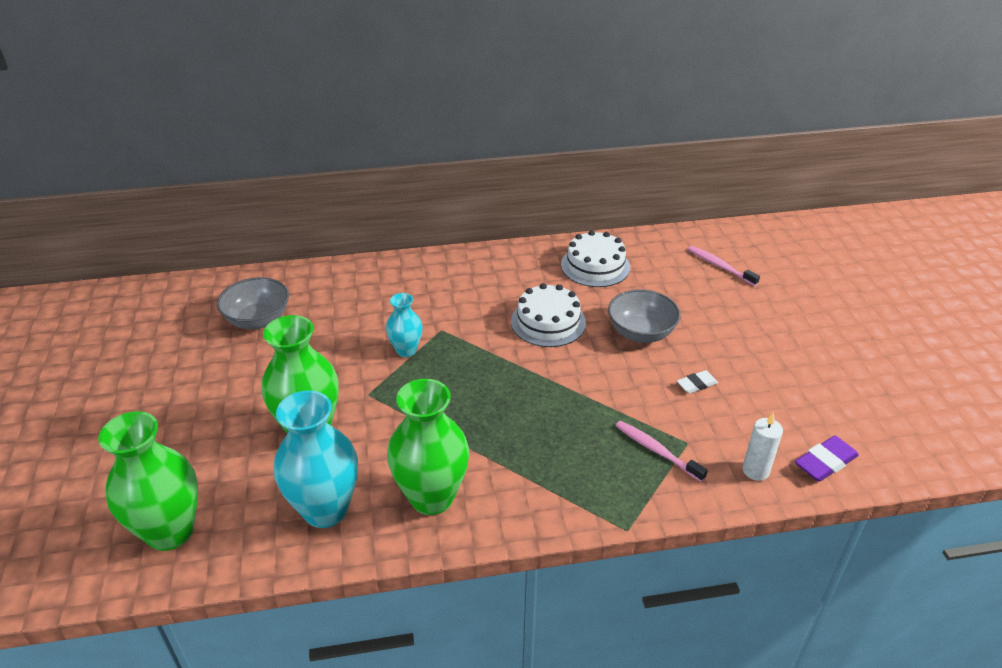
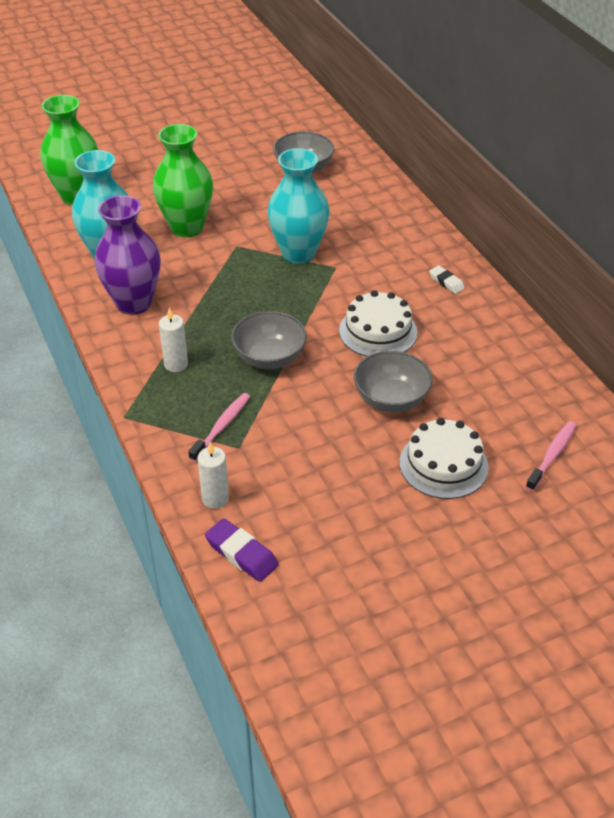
camera: 75 degrees right, 5 degrees up
(406, 350) = (298, 253): turquoise vase -> turquoise vase, size x1.83
(431, 497) = (134, 303): green vase -> purple vase
(553, 473) = (176, 364): none -> white candle
(563, 399) = (269, 357): none -> grey bowl
(595, 266) = (492, 351): white cake -> white cake (443, 464)
(696, 384) = (325, 448): white eraser -> white eraser (446, 282)

